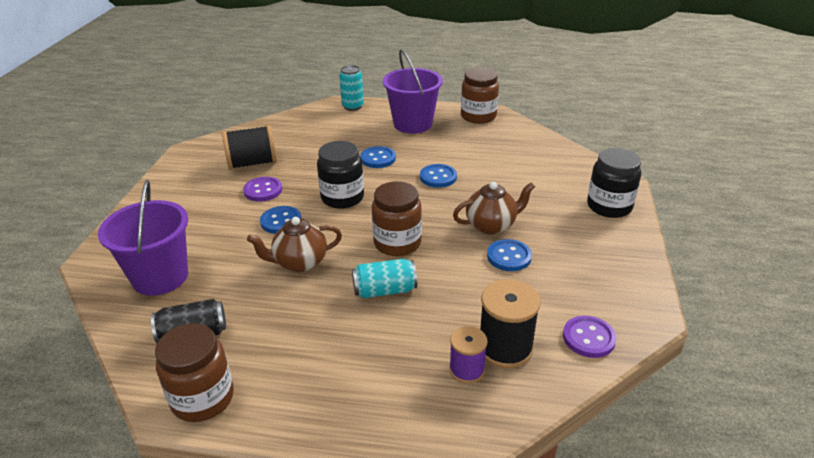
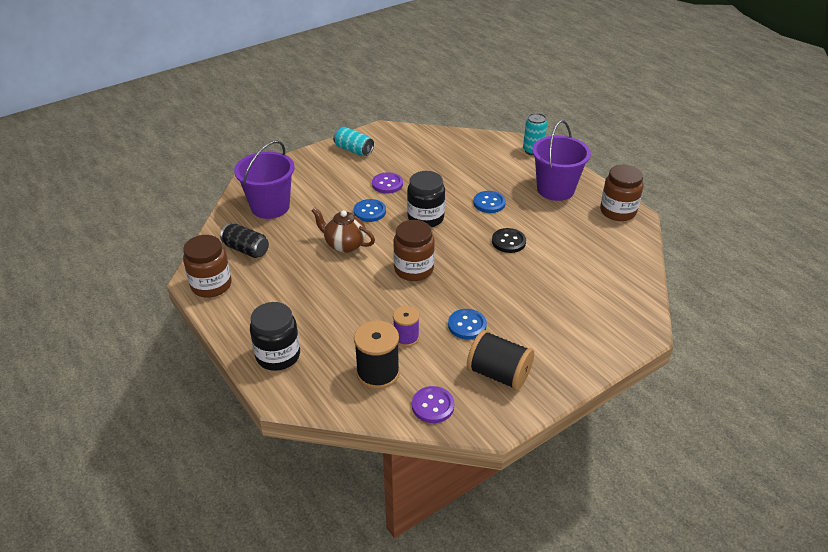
camera: 45 degrees right, 5 degrees up
(252, 163) = (406, 160): black spool -> black spool (498, 374)
(384, 290) = (364, 293): turquoise can -> turquoise can (353, 150)
(438, 177) = (508, 242): blue button -> black button
(466, 370) = (340, 367): purple spool -> purple spool (406, 337)
(491, 225) = (490, 298): brown teapot -> none
(609, 206) = (598, 342): black jar -> black jar (278, 355)

